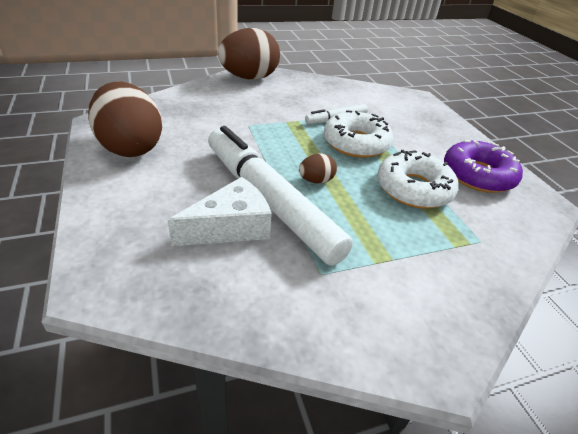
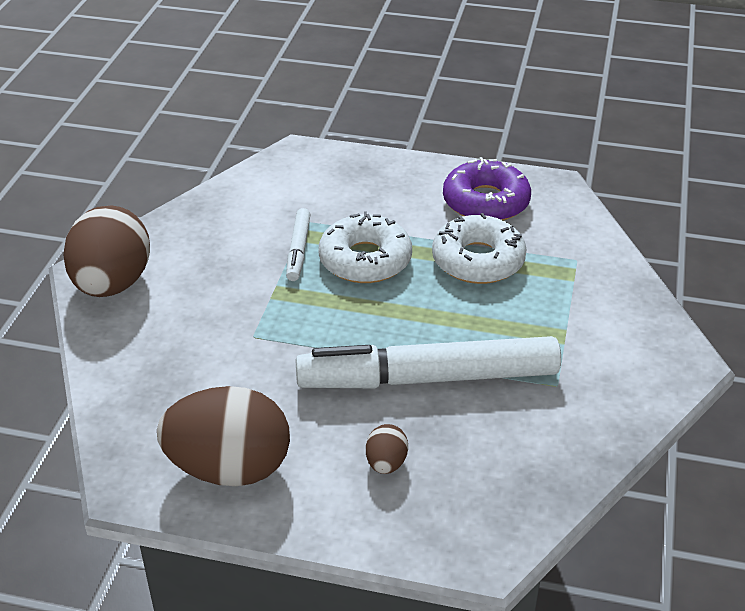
camera: 55 degrees left, 0 degrees up
(231, 227) = (454, 424): white cheese -> none
(316, 181) = (416, 326): brown egg -> brown egg (386, 463)

